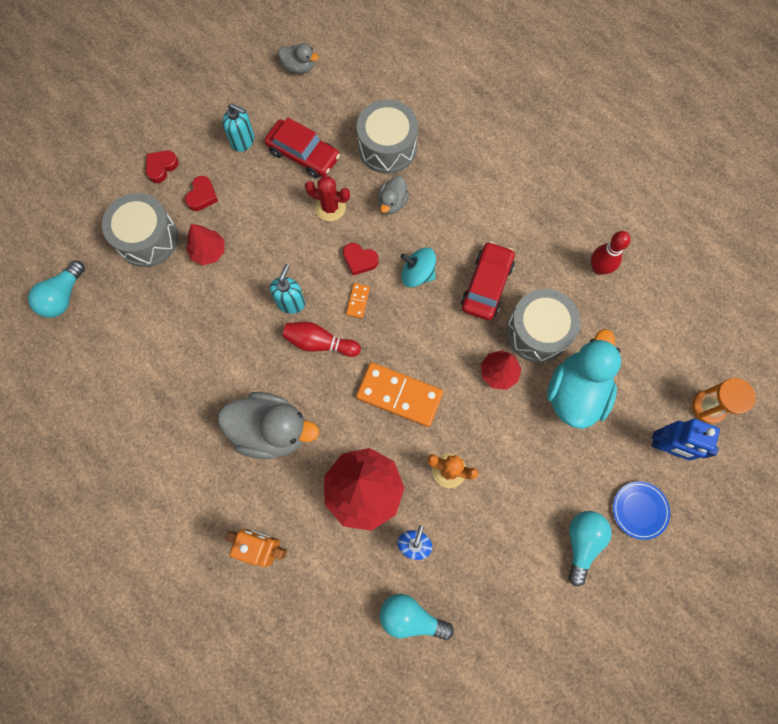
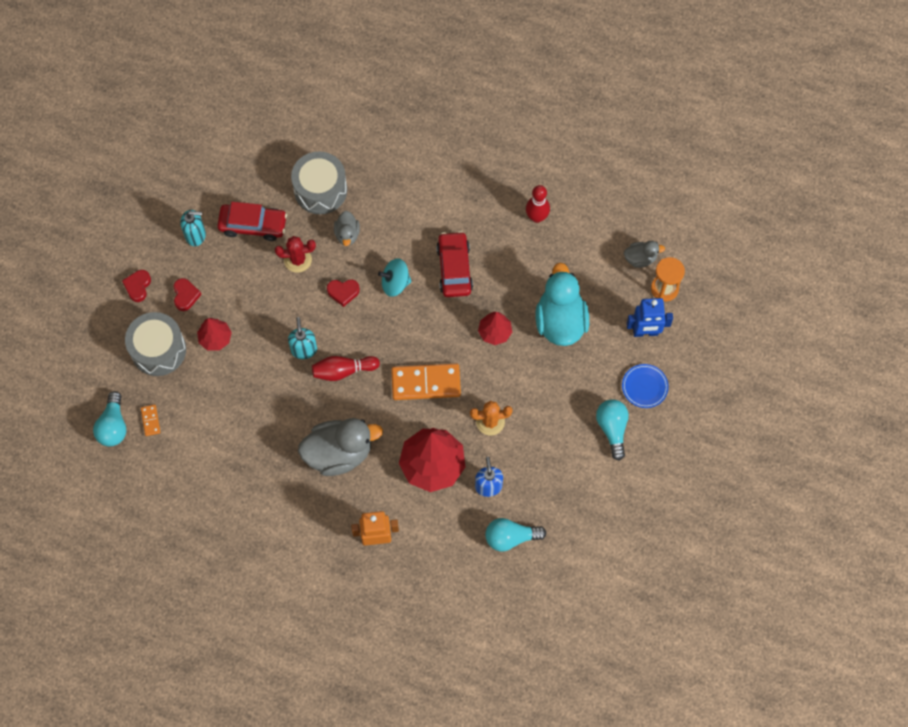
camera: 25 degrees left, 5 degrees down
(299, 67) = (211, 152): grey duck -> grey duck (640, 258)
(358, 301) = (358, 325): orange domino -> orange domino (150, 420)
(538, 332) = (511, 288): grey drum -> none

